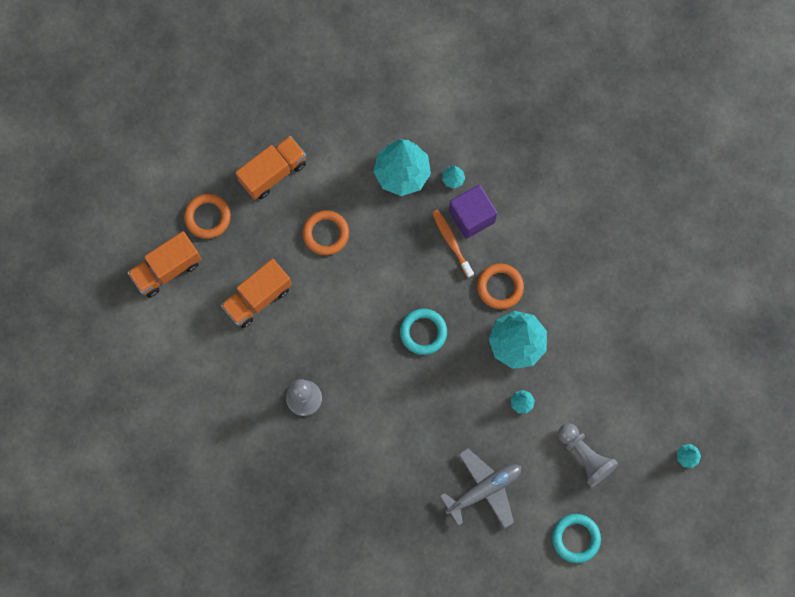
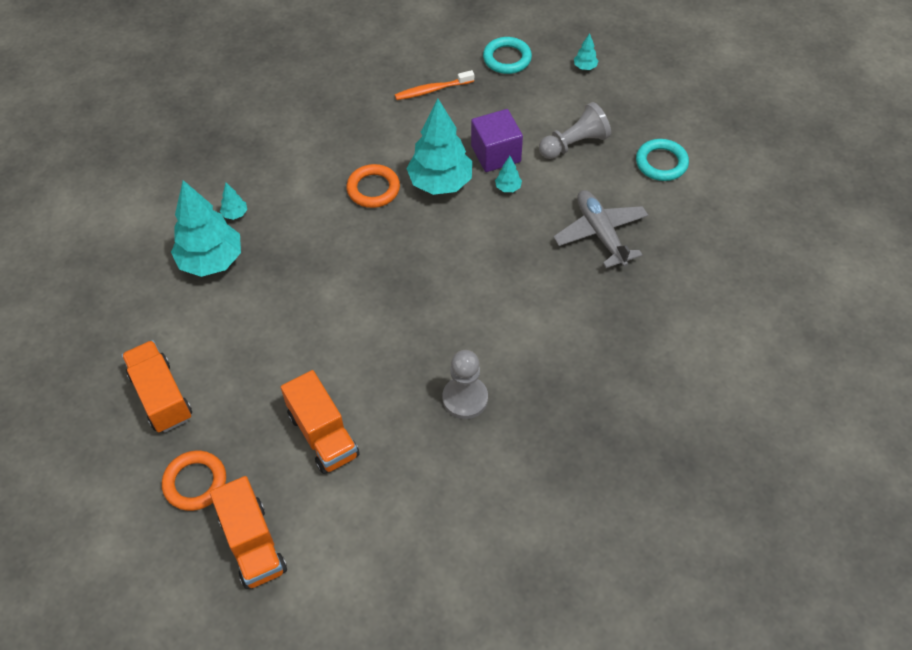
camera: 80 degrees left, 20 degrees down
(326, 233) = (260, 348): orange ring -> none
(423, 332) = (408, 265): turquoise ring -> turquoise ring (507, 58)
(451, 242) = (309, 225): orange toothbrush -> orange toothbrush (432, 90)
(471, 216) = (284, 203): purple cube -> purple cube (496, 154)

